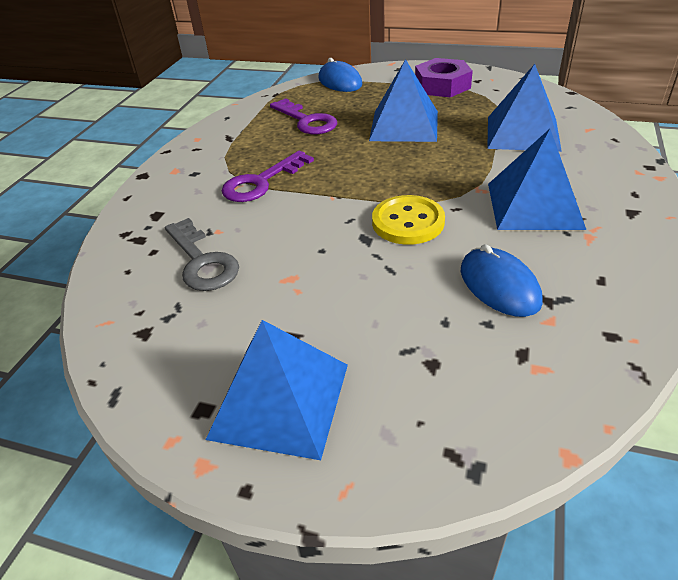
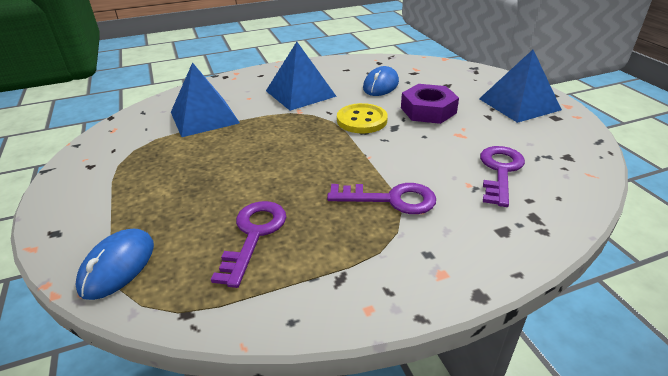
camera: 130 degrees left, 5 degrees down
(202, 261) = (500, 171): grey key -> purple key
(404, 125) = (224, 169): blue pyramid -> none
(442, 85) = (111, 181): purple nut -> purple nut (428, 110)

